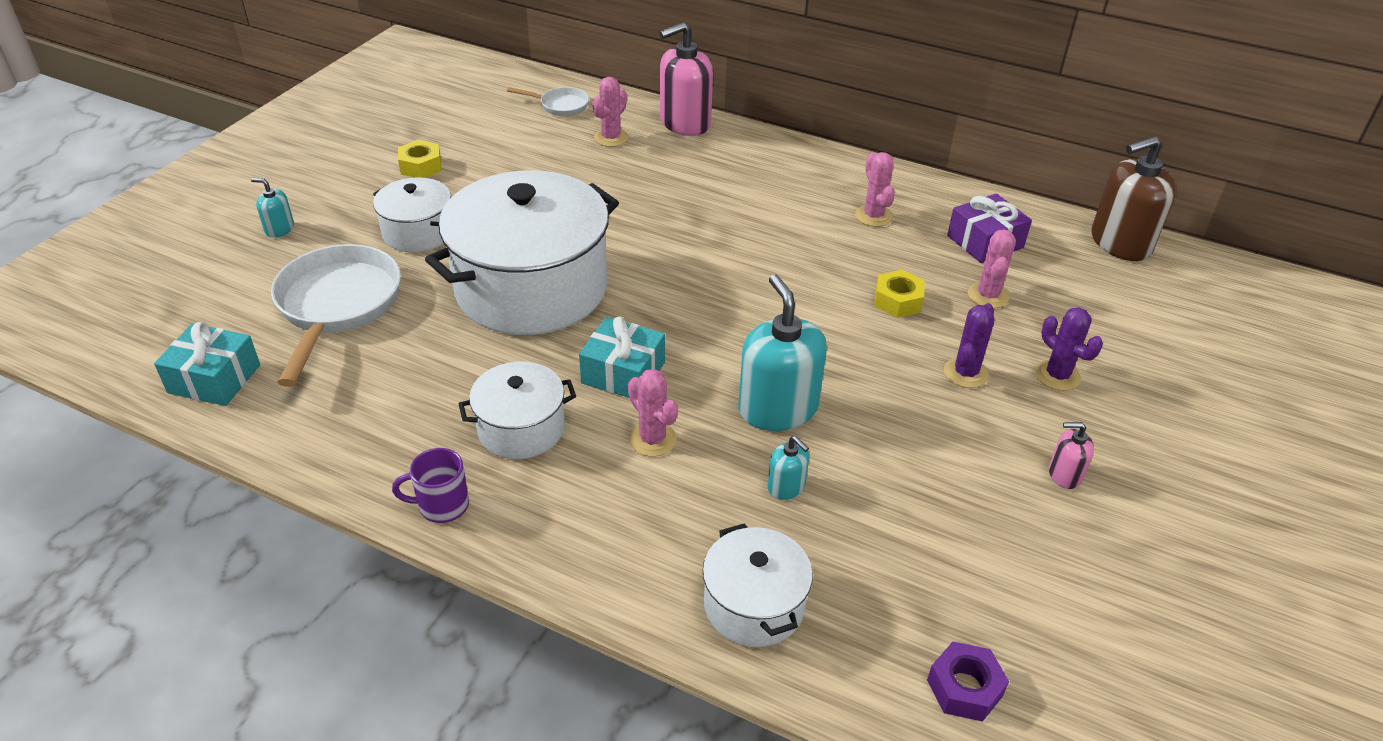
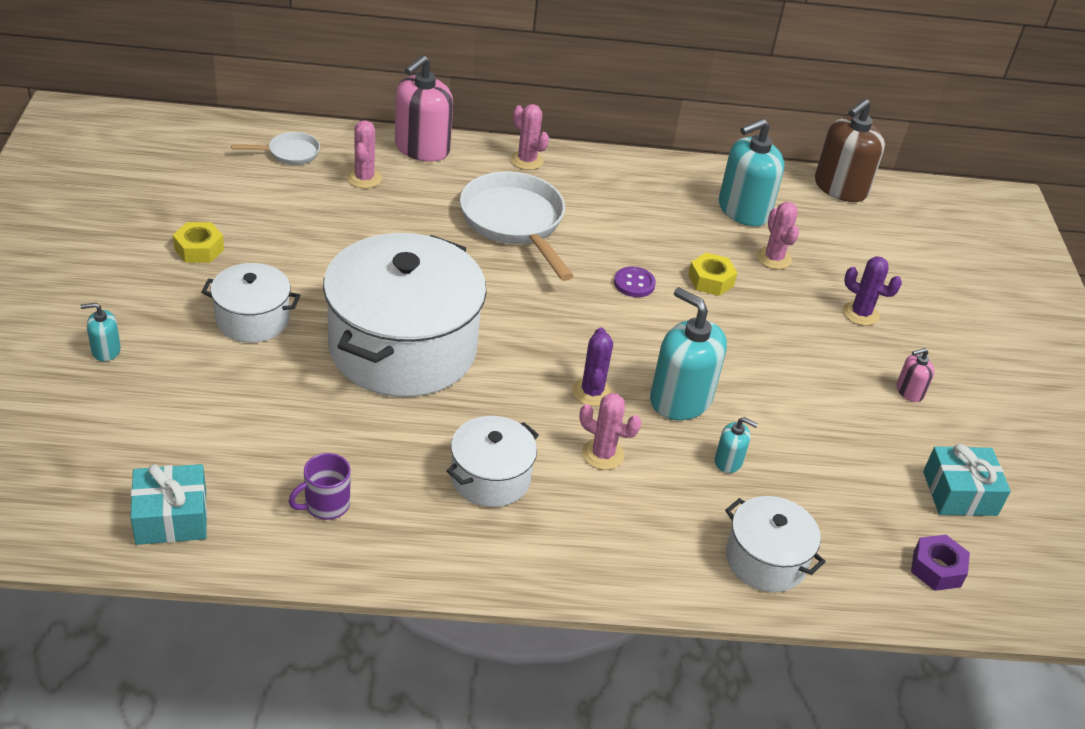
camera: 30 degrees left, 0 degrees up
(337, 306) = (234, 414): white pan -> white pan (515, 223)
(442, 505) = (475, 563): purple mug -> purple mug (325, 505)
(623, 373) = (538, 404): turquoise gift -> turquoise gift (959, 493)
(809, 285) = (634, 283): none -> purple button
(873, 216) = (644, 207): pink cactus -> pink cactus (527, 160)
(965, 373) = (797, 329): purple cactus -> purple cactus (592, 392)
(985, 242) = (743, 210): purple gift -> turquoise soap dispenser

